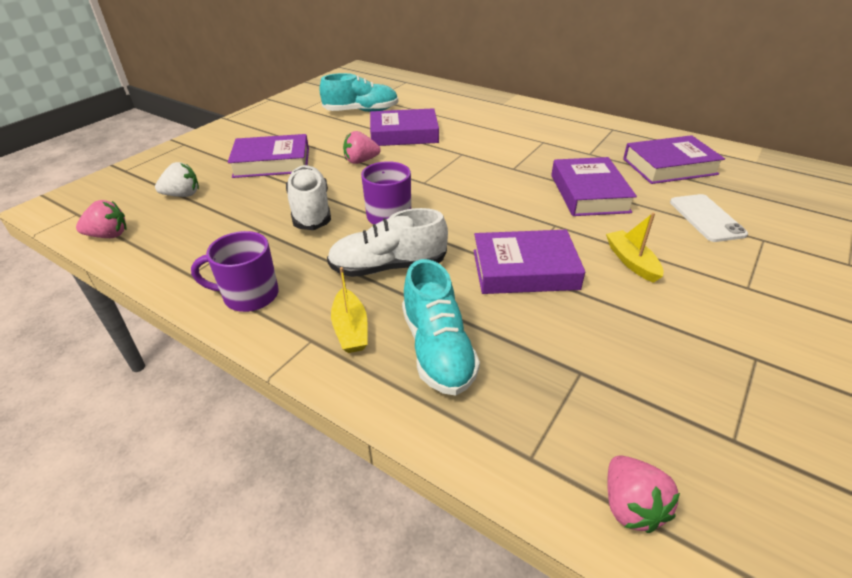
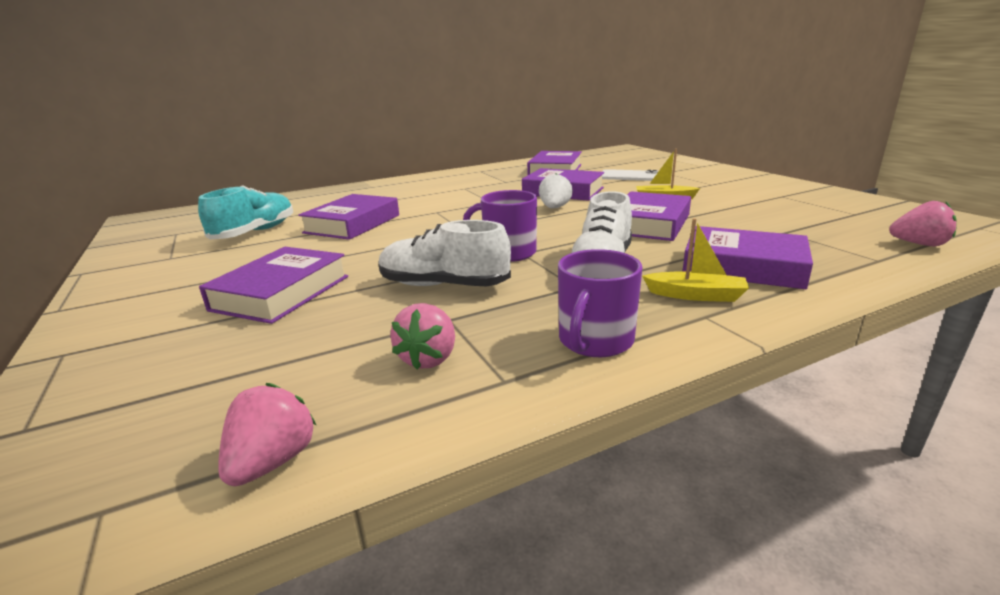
camera: 60 degrees left, 15 degrees down
(182, 195) = (251, 369): white strawberry -> white strawberry (554, 208)
(361, 161) = (374, 248): pink strawberry -> pink strawberry (429, 358)
(437, 349) = (743, 267): turquoise shoe -> purple book

